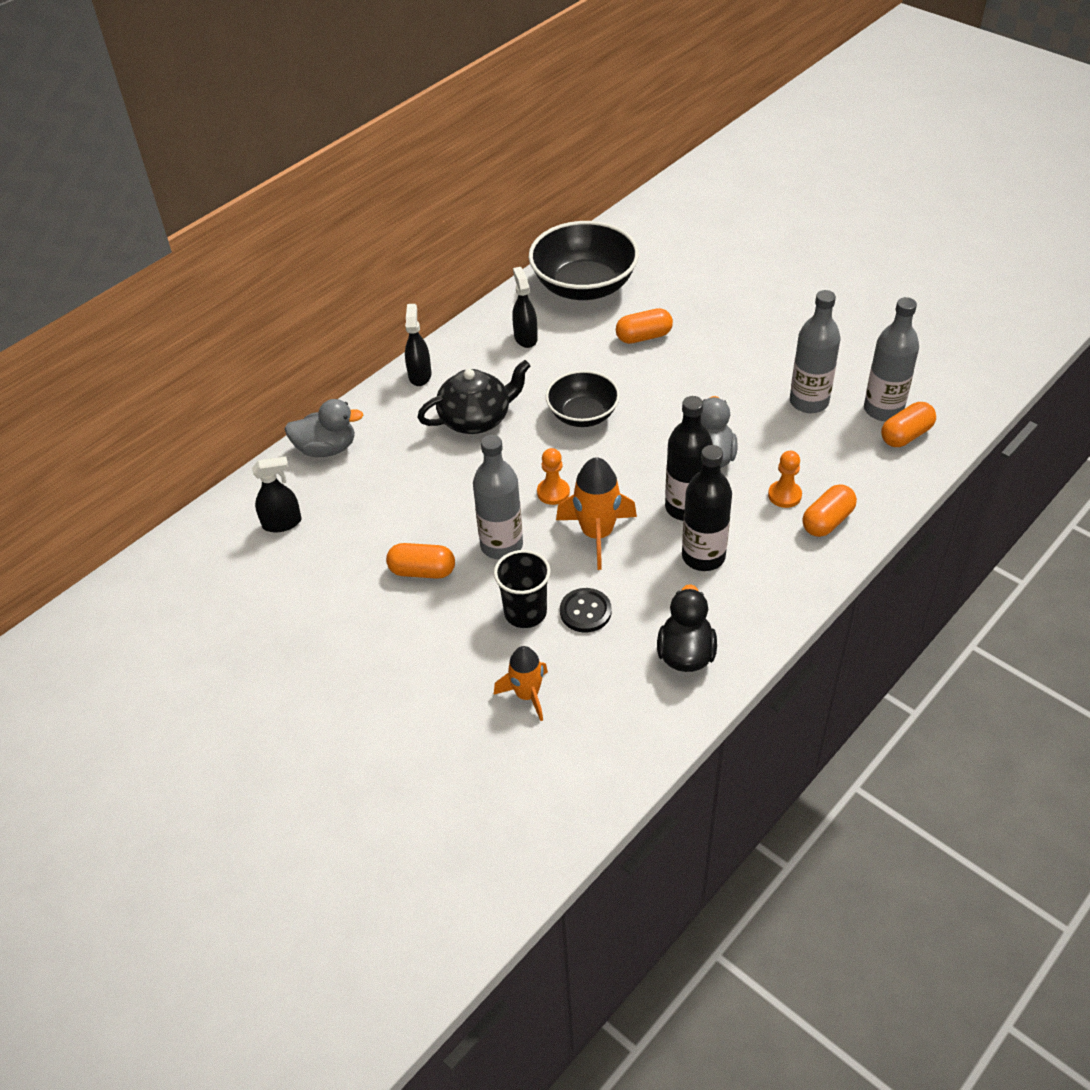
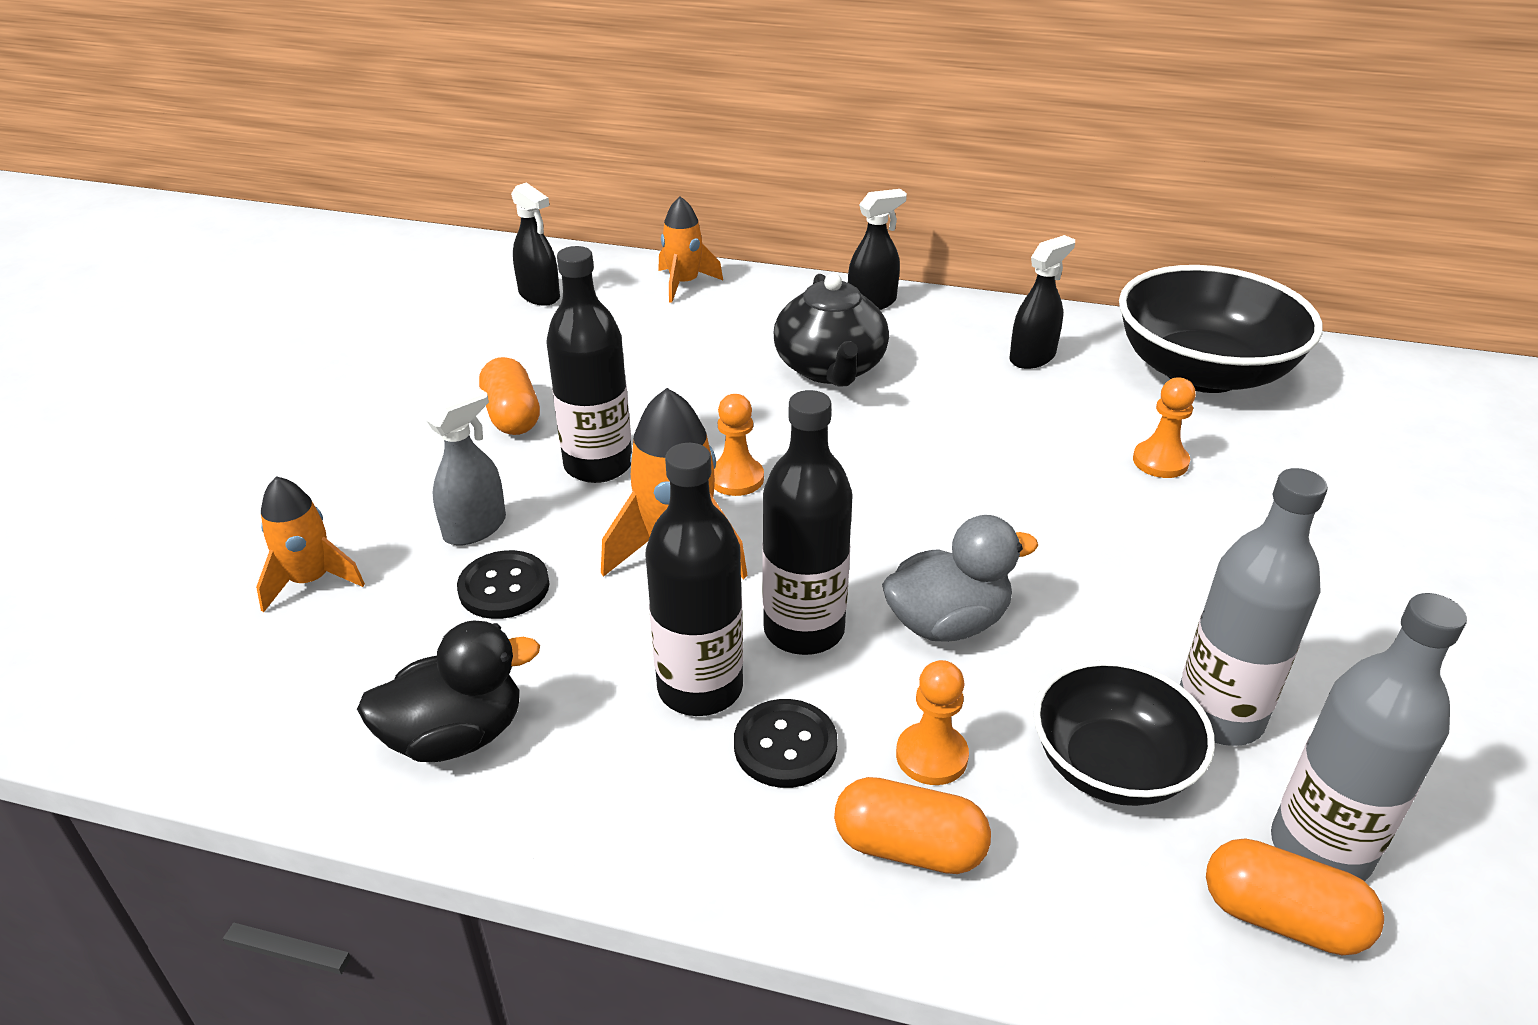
camera: 60 degrees right, 10 degrees down
(326, 449) = (684, 284): grey duck -> orange rocket
(476, 419) = (830, 368): black teapot -> black teapot turned 45 degrees clockwise
(501, 545) = (598, 465): grey bottle -> black bottle
(525, 612) = (475, 528): black cup -> grey spray bottle
(583, 415) = (923, 456): black bowl -> black bowl (1111, 765)
(643, 337) = (1160, 461): orange capsule -> orange pawn
(754, 539) = (785, 746): none -> black button

